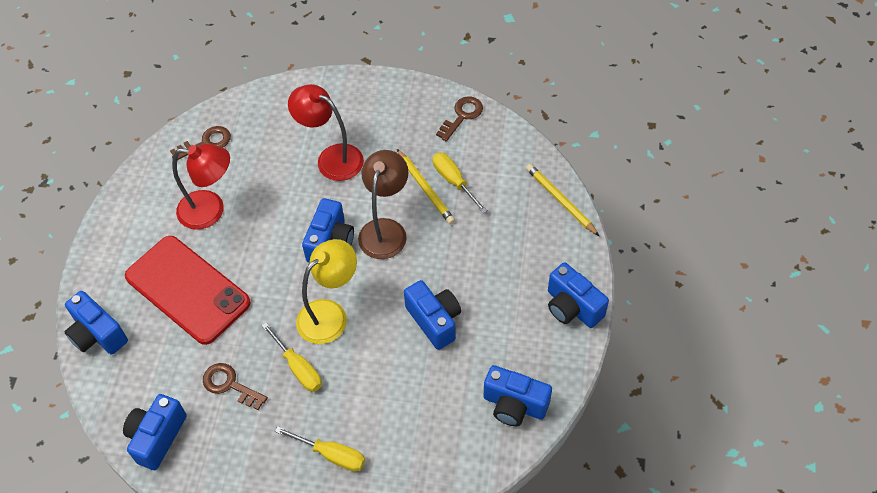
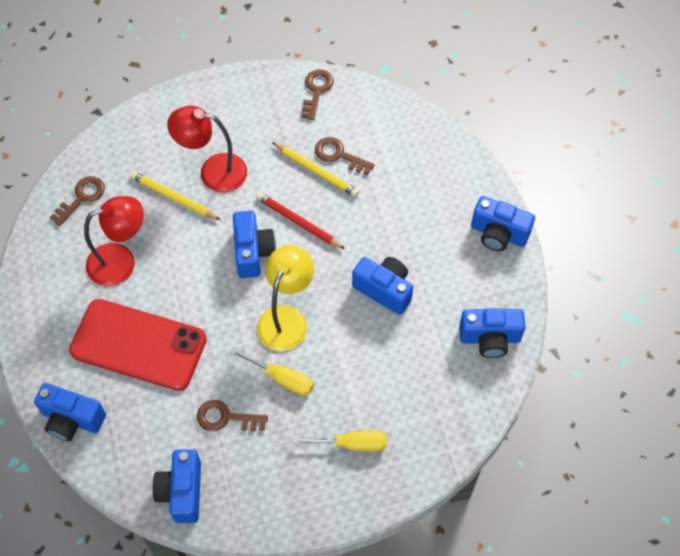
camera: 25 degrees left, 5 degrees up
(385, 230) = (298, 222): brown lamp -> red pencil
(454, 181) = (339, 155): yellow screwdriver -> brown key
(560, 200) = (443, 141): yellow pencil -> yellow pencil (173, 197)

